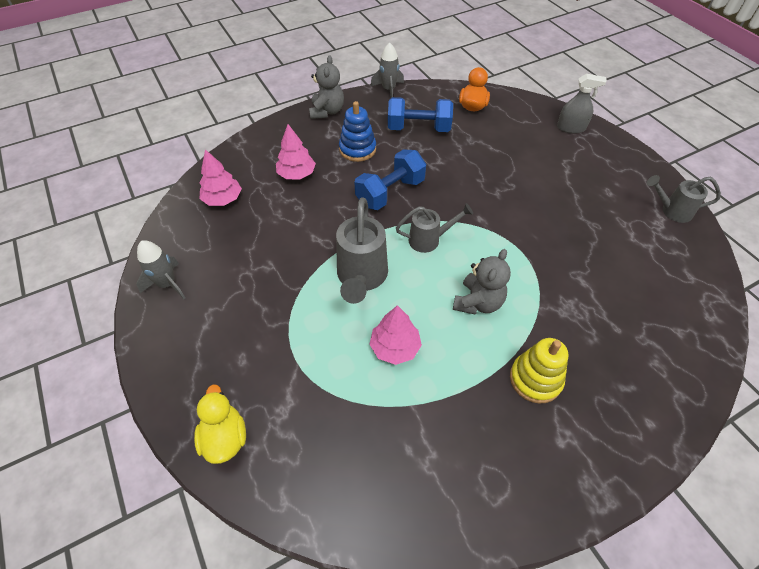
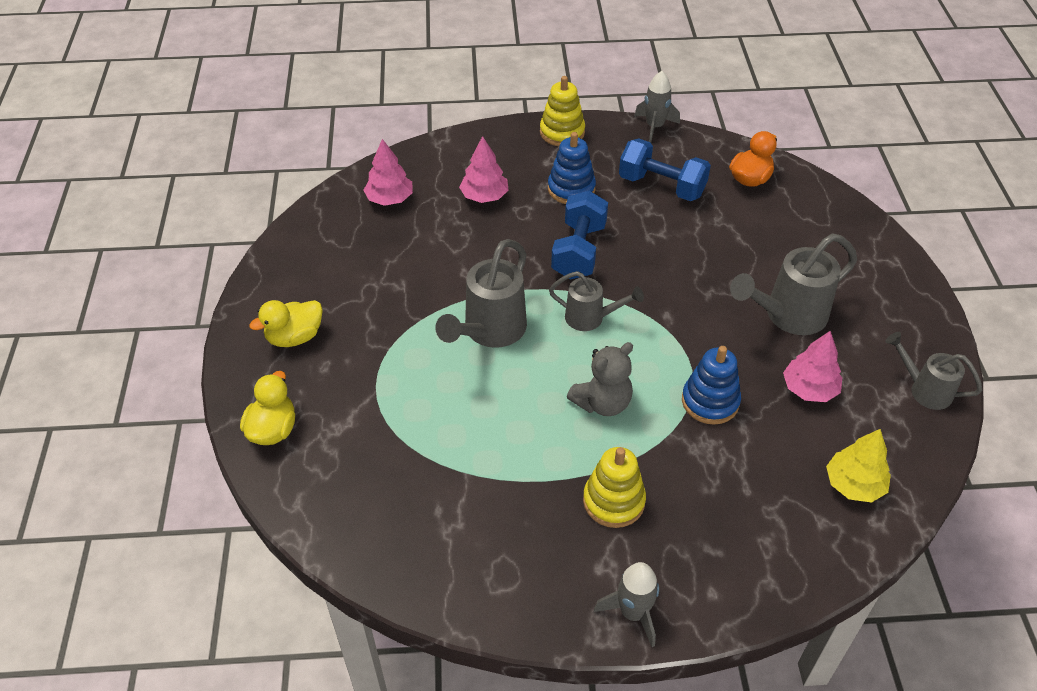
camera: 25 degrees right, 5 degrees down
(167, 284) = (290, 268): grey rocket -> grey rocket (633, 613)
(202, 343) = (295, 337): none -> yellow duck
(327, 111) = (562, 132): grey teddy bear -> yellow stacking toy
(390, 192) = (578, 251): blue dumbbell -> blue dumbbell turned 60 degrees counterclockwise
(395, 347) = (482, 413): pink tree -> pink tree (809, 389)
(549, 271) = (710, 401): none -> blue stacking toy
(557, 190) = (788, 316): none -> grey watering can
(571, 128) = (865, 245): grey spray bottle -> none
(679, 295) = (854, 485): none -> yellow tree

